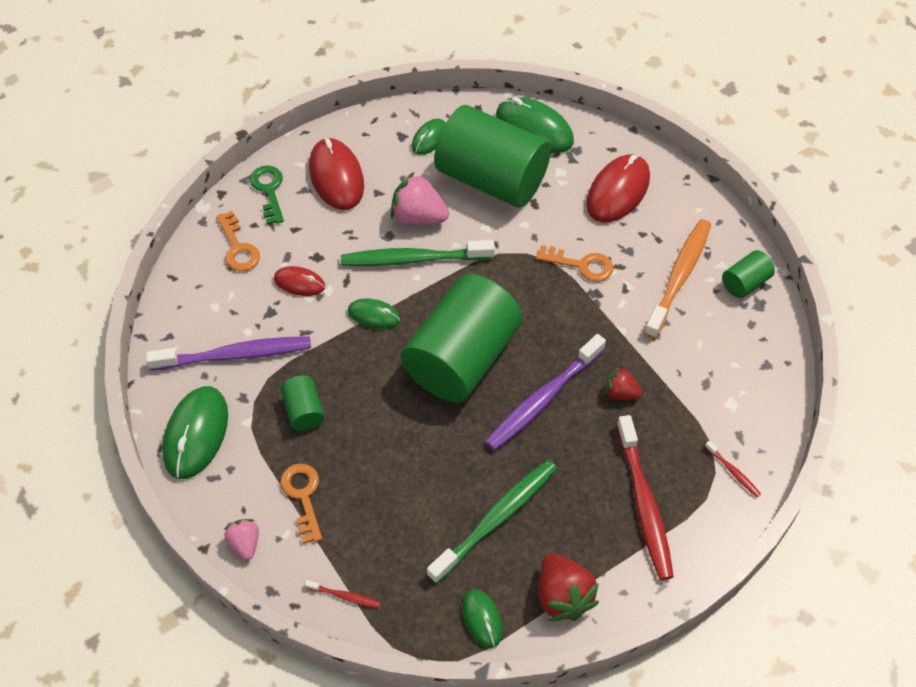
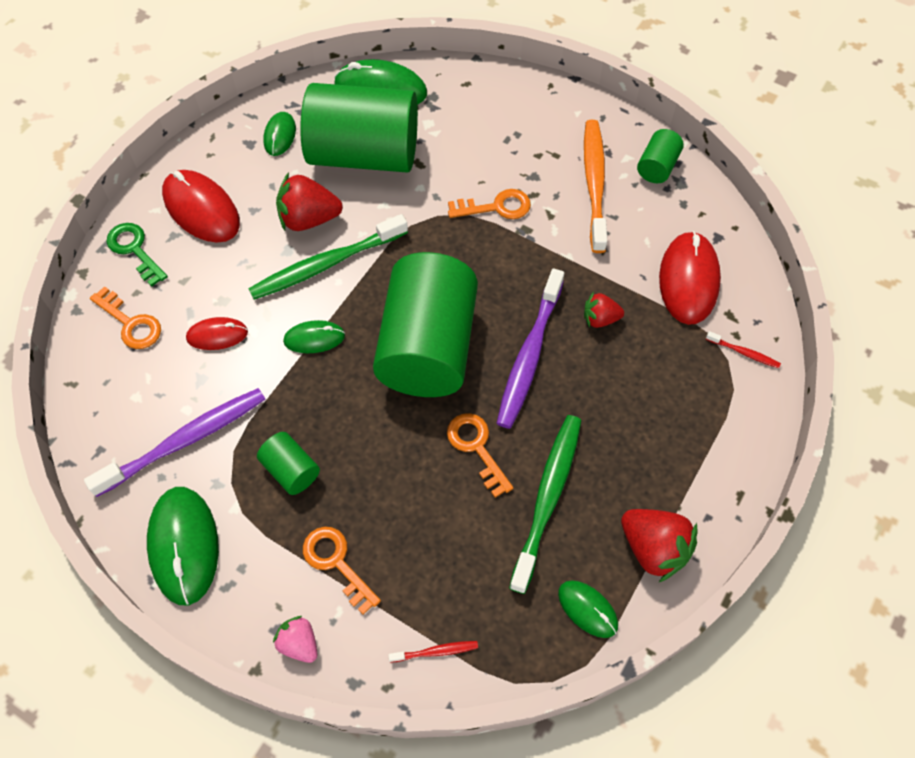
camera: 25 degrees left, 5 degrees up
(418, 217) = (309, 219): pink strawberry -> red strawberry
(459, 455) = (476, 448): none -> orange key
(618, 191) = (493, 122): red mouse -> red mouse (688, 280)
(644, 504) = (680, 420): red toothbrush -> none

